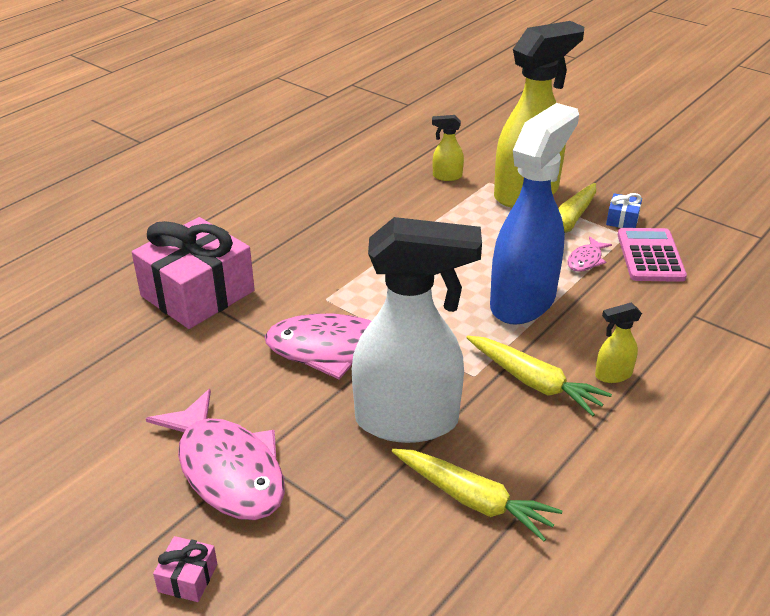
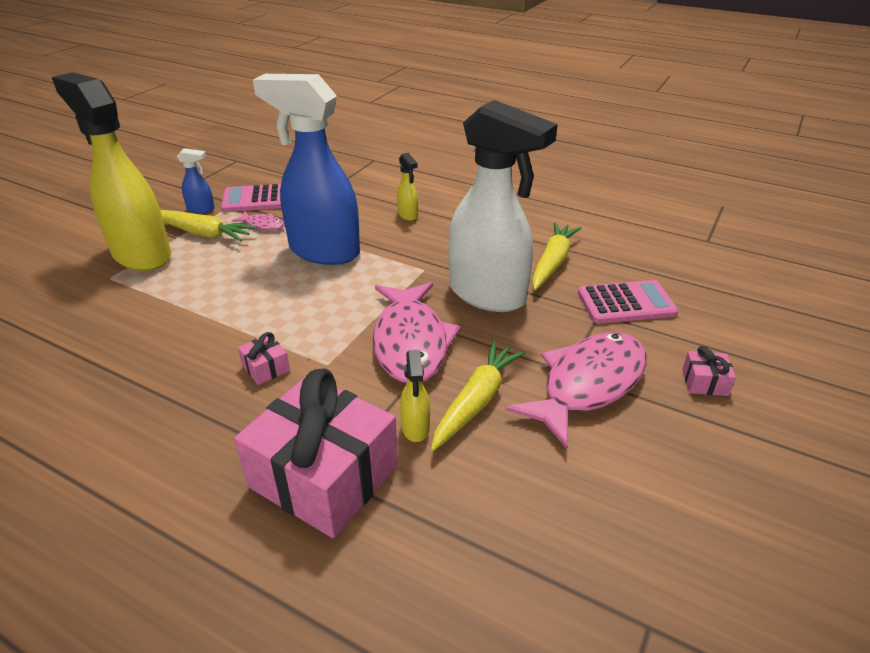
camera: 100 degrees left, 0 degrees up
(332, 266) = (266, 368): none -> pink gift
(360, 553) = (626, 303): none -> pink calculator
(408, 421) = (488, 295): white spray bottle -> white spray bottle turned 135 degrees clockwise
(446, 176) = (86, 305): yellow spray bottle -> yellow spray bottle (415, 428)
(533, 382) = (424, 244): yellow carrot -> yellow carrot (476, 401)
(622, 220) = (201, 209): blue gift -> blue spray bottle

